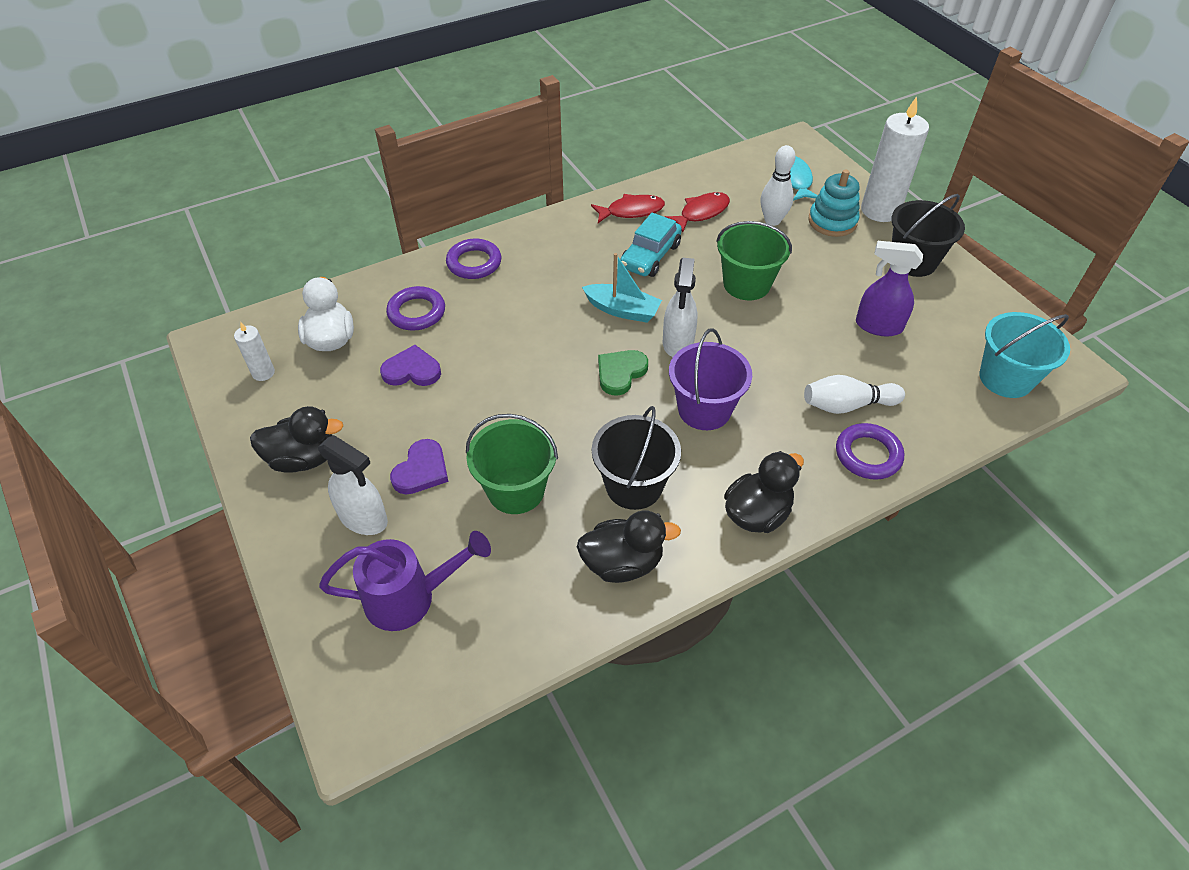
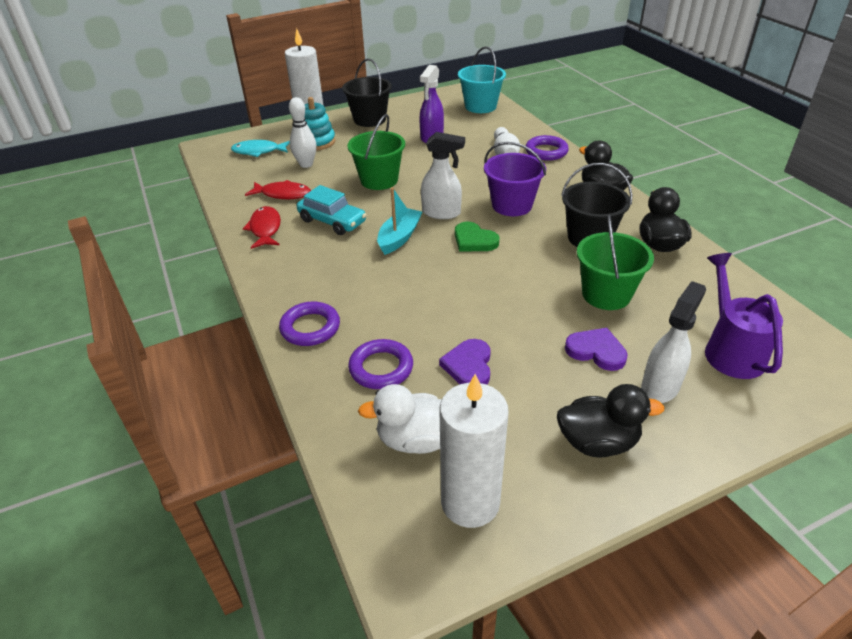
camera: 85 degrees left, 10 degrees down
(263, 373) = (470, 502): white candle -> white candle, size x2.05
(304, 458) = (597, 442): black duck -> black duck turned 90 degrees clockwise
(701, 213) = (283, 194): red fish -> red fish turned 135 degrees clockwise

